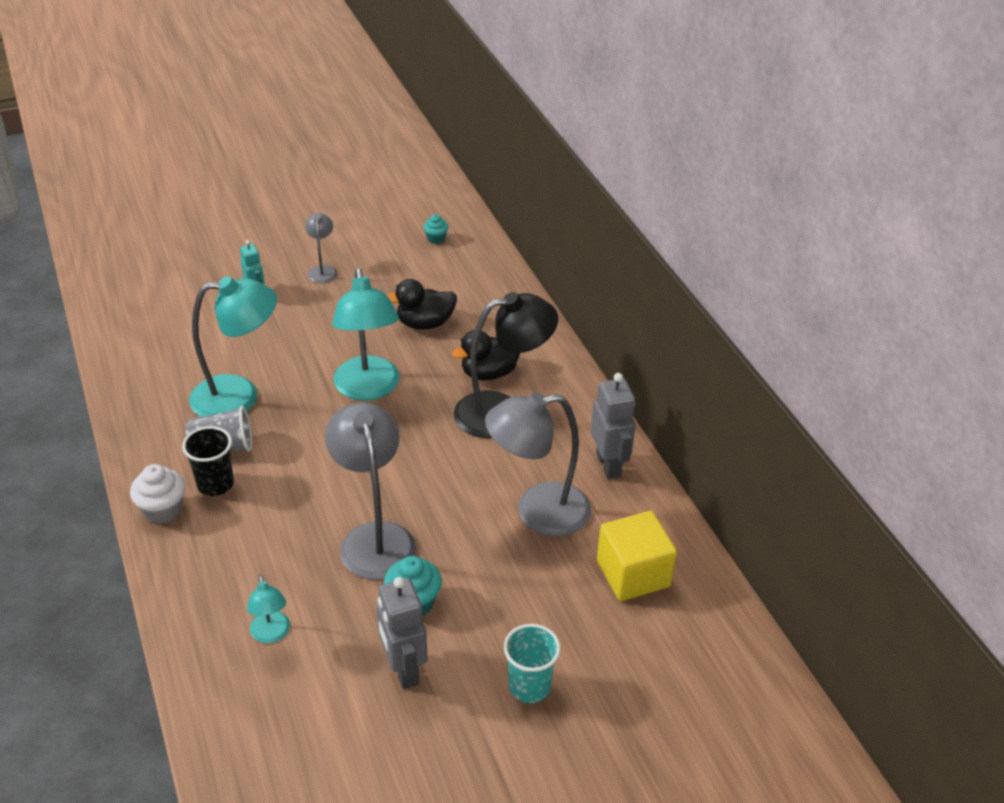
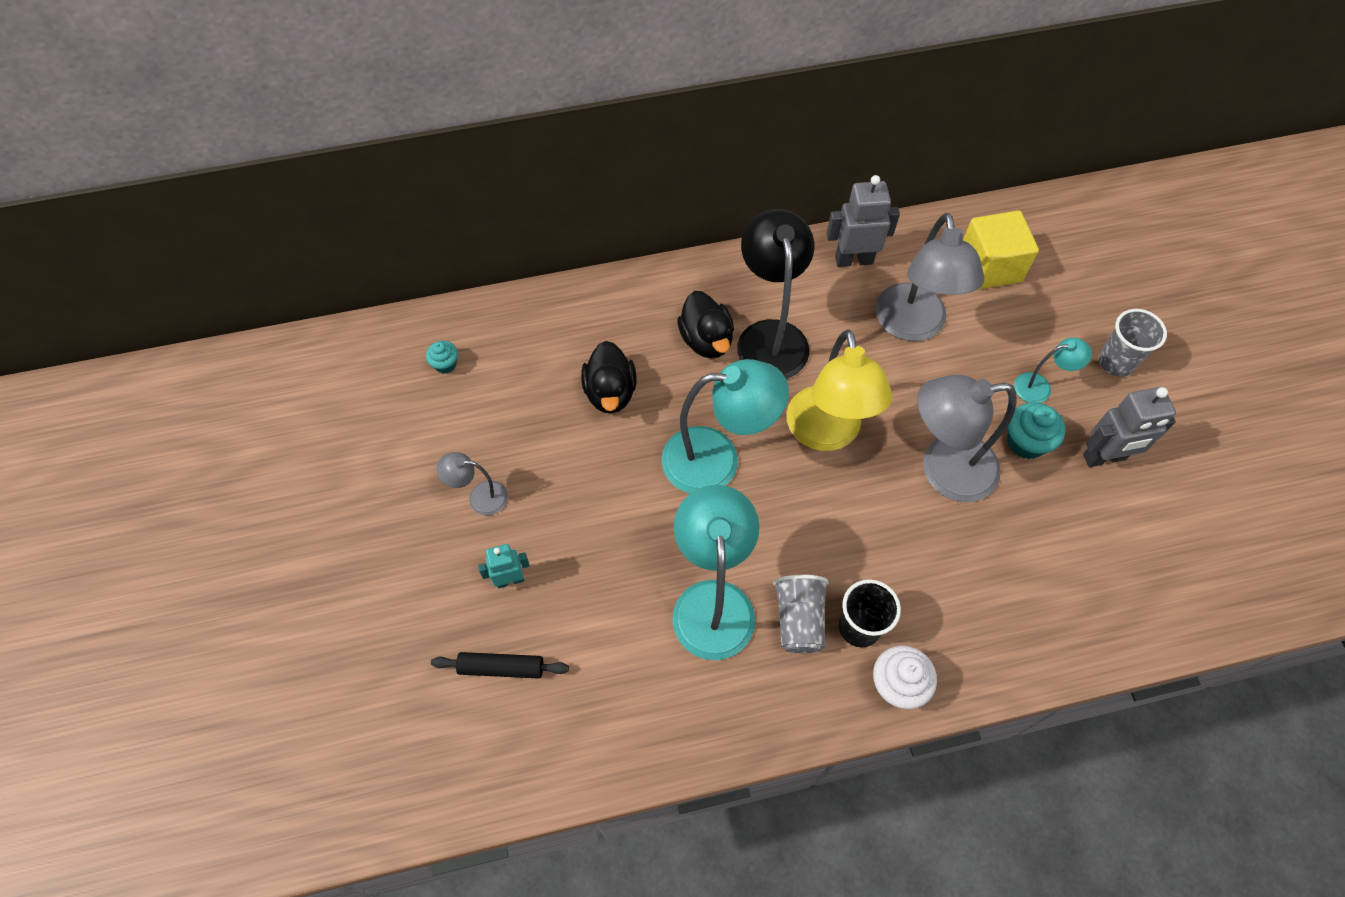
camera: 80 degrees left, 20 degrees up
(188, 297) = (501, 667): none -> black rolling pin
(271, 634) = (1069, 571): turquoise lamp -> turquoise lamp (1040, 387)
(403, 455) = (826, 434): none -> yellow lamp
(529, 686) = (1116, 362): turquoise cup -> grey cup

